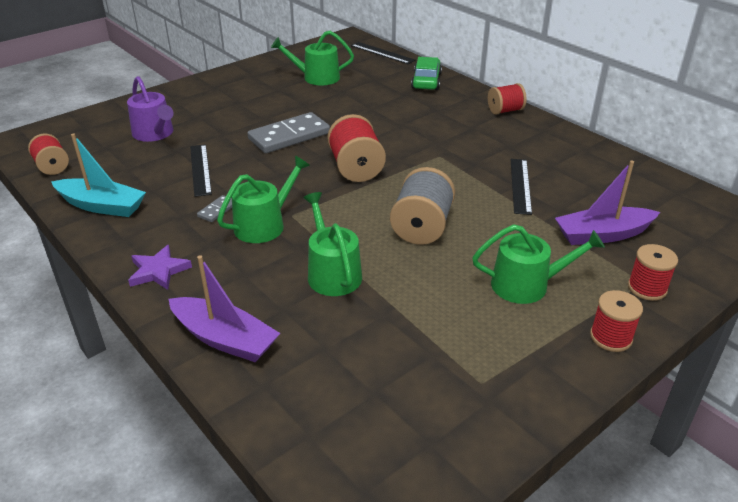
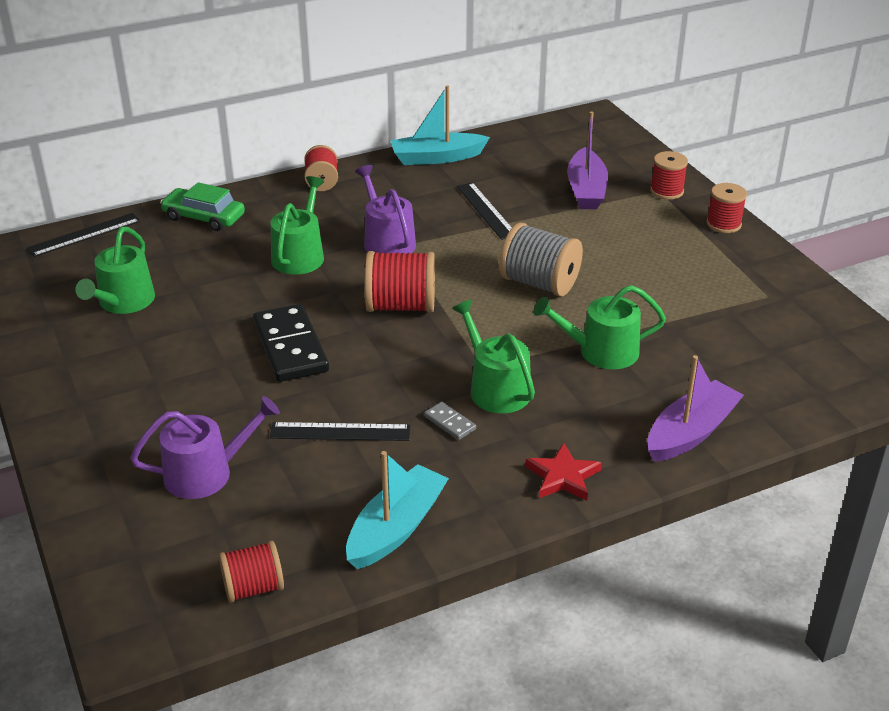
camera: 75 degrees left, 0 degrees up
(158, 271) = (563, 477): purple star -> red star
(289, 136) = (291, 347): grey domino -> black domino
(441, 149) = (387, 241): none -> purple watering can
(520, 185) = (486, 210): black ruler -> black ruler turned 45 degrees clockwise
(527, 285) = (648, 245): green watering can -> green watering can (300, 255)
(587, 150) = (436, 158): none -> turquoise boat

